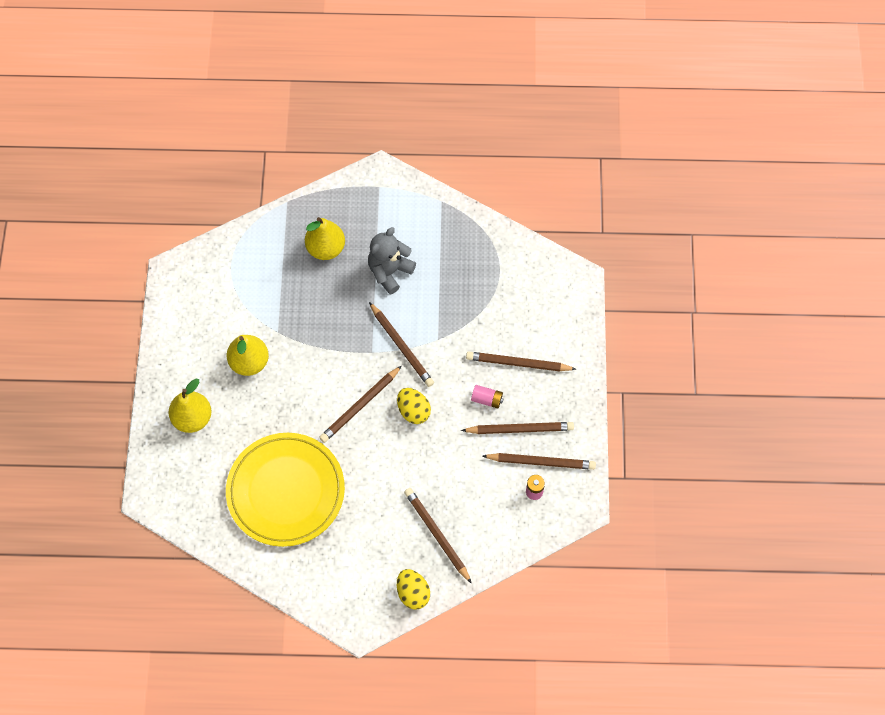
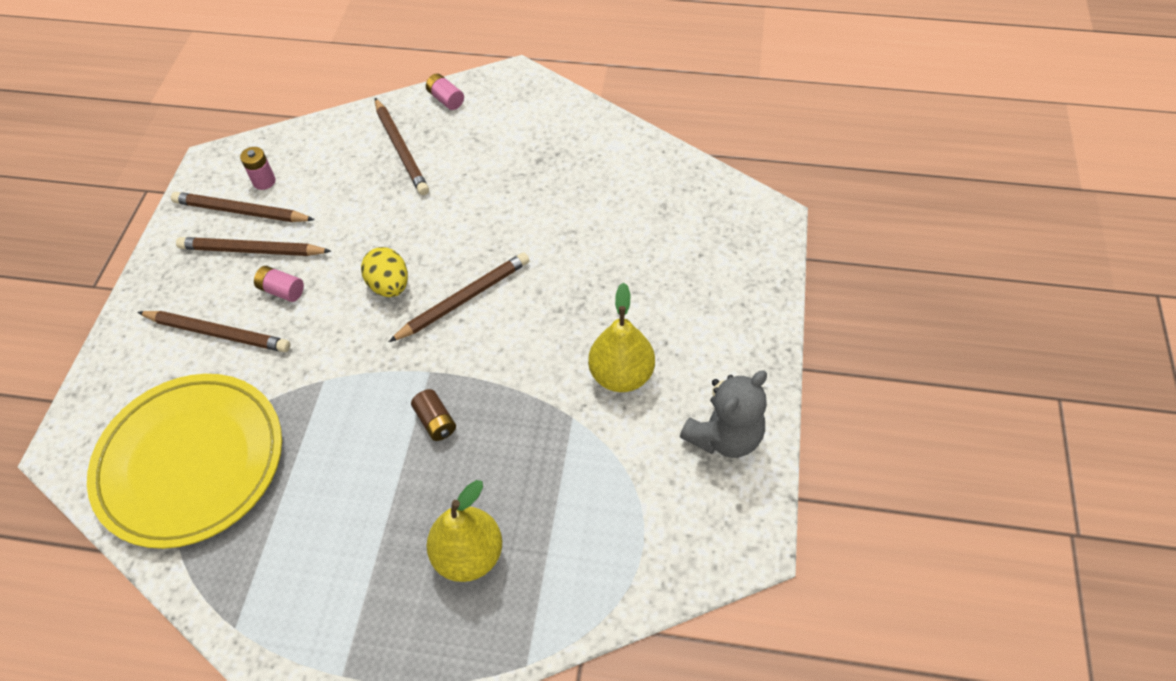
camera: 170 degrees left, 10 degrees down
(192, 418) = (711, 306): yellow pear -> none
(286, 491) = (584, 208): yellow plate -> yellow plate (191, 462)
(360, 320) = (435, 421): none -> brown battery
(389, 272) = (367, 498): grey teddy bear -> grey teddy bear (724, 436)
(401, 347) = (382, 374): brown pencil -> none
(413, 593) = (446, 99): yellow egg -> pink battery

